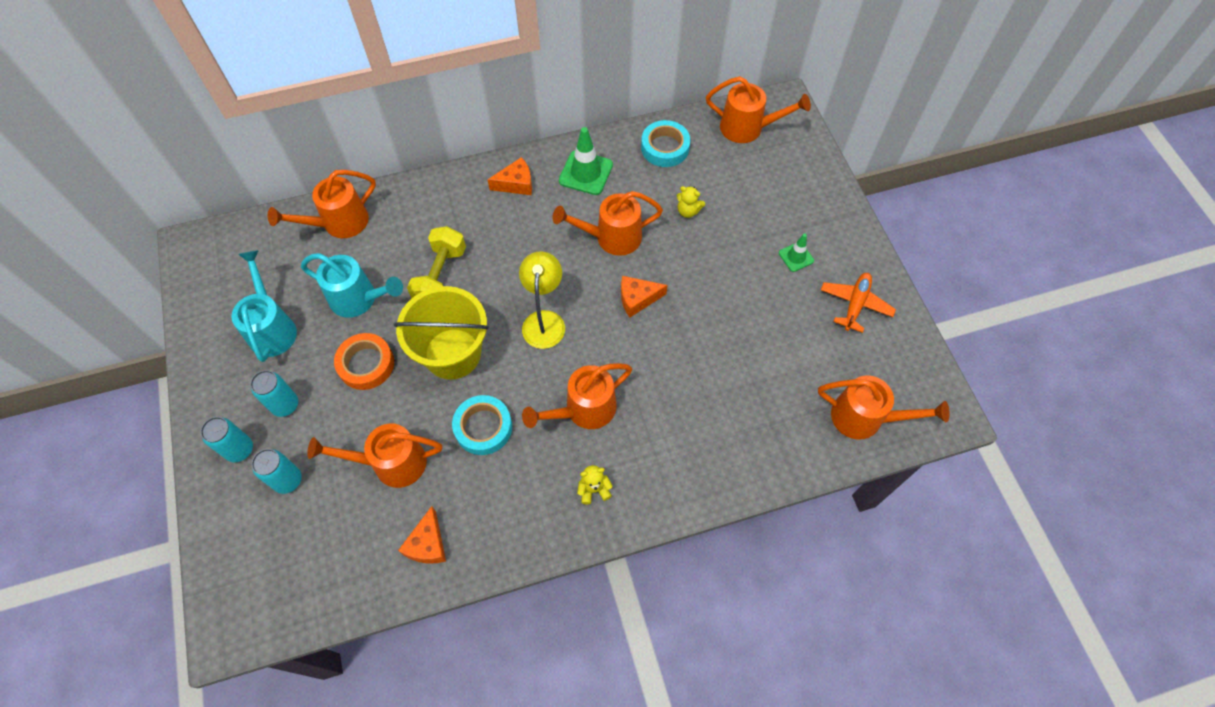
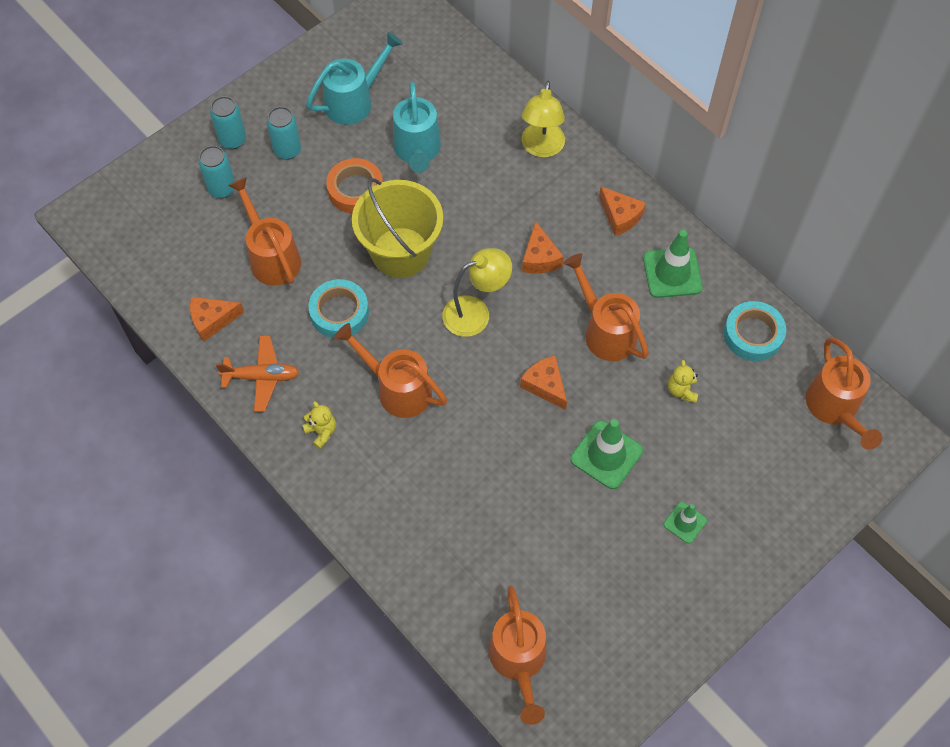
camera: 65 degrees right, 0 degrees up
(338, 223) = (487, 93): orange watering can -> none
(418, 208) = (541, 148): none -> yellow lamp
(440, 276) = (476, 203): yellow dumbbell -> none
(520, 253) = (540, 258): none -> orange cheese
(718, 283) = (606, 455): none -> green traffic cone
(855, 304) = (656, 606): orange plane -> orange plane (261, 377)

